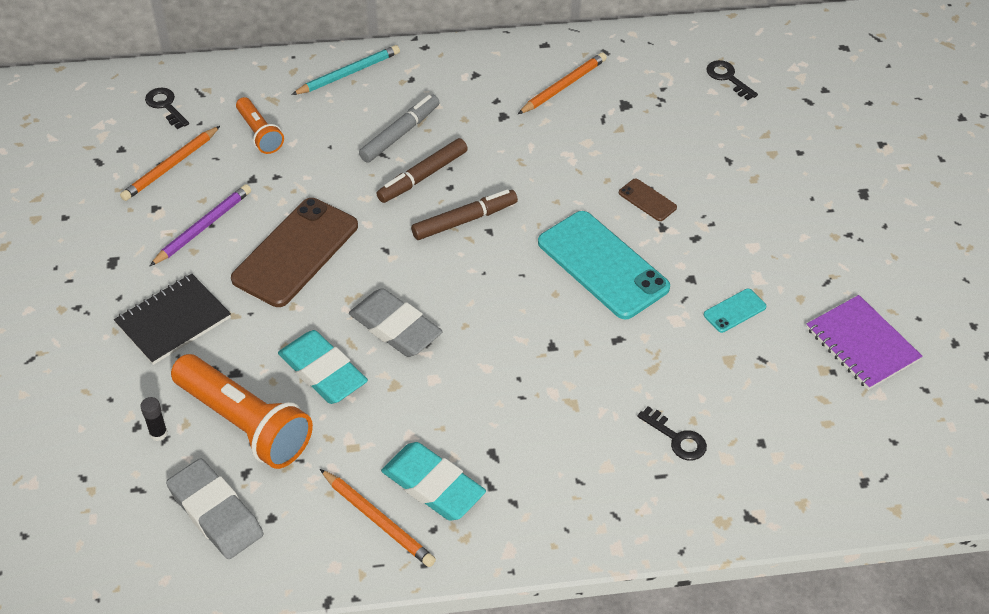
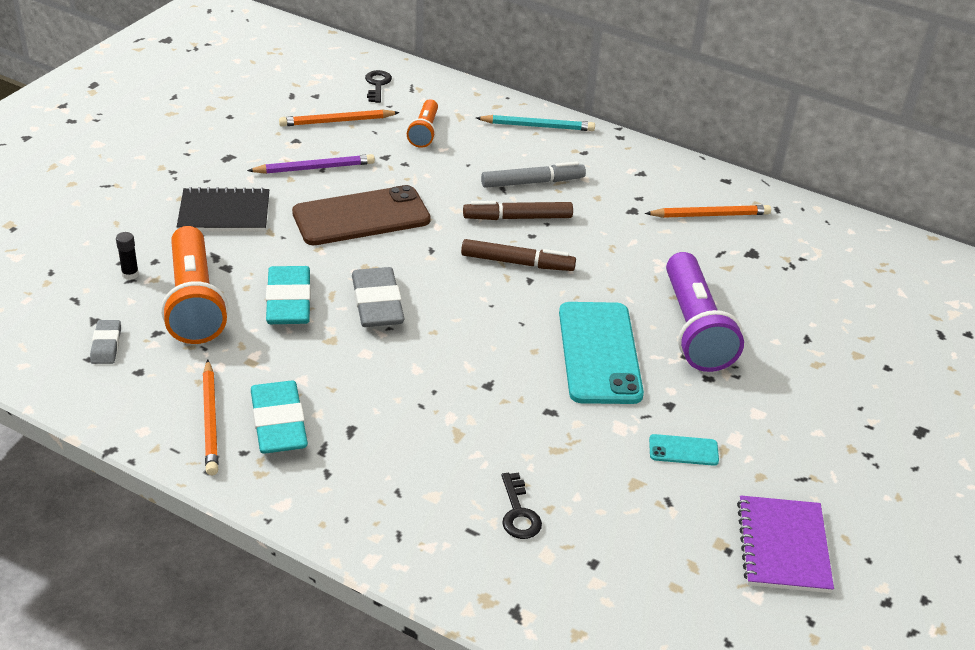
camera: 35 degrees right, 10 degrees down
(215, 513) = (106, 345): grey eraser -> grey eraser, size x0.54
(647, 200) = (694, 328): brown phone -> purple flashlight
(728, 78) = (875, 280): black key -> none

